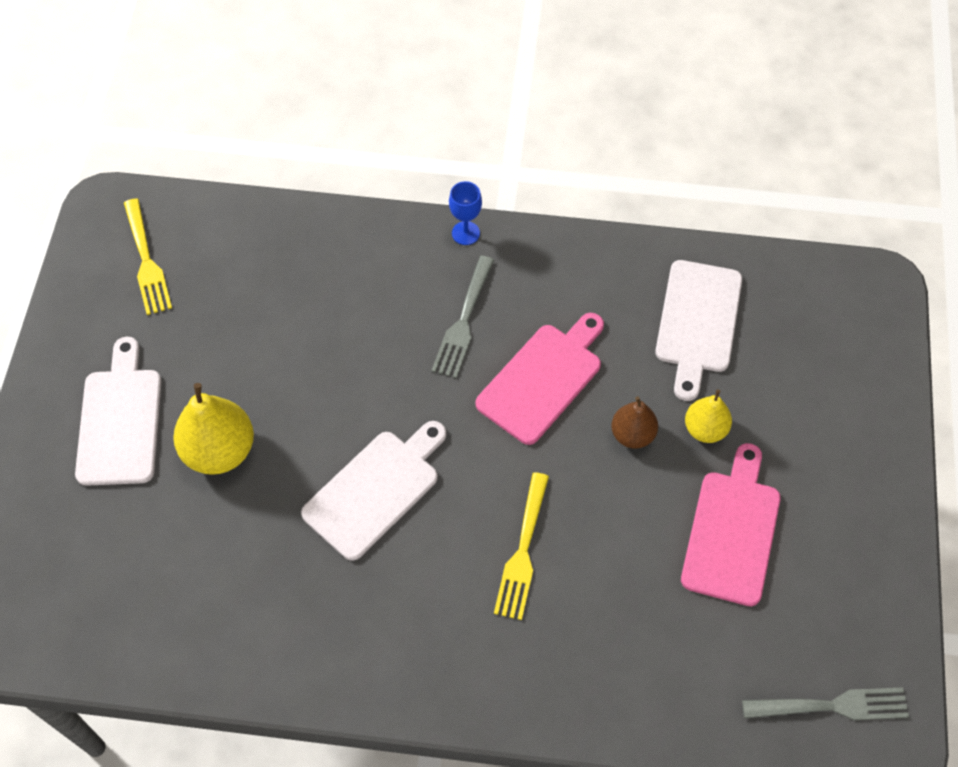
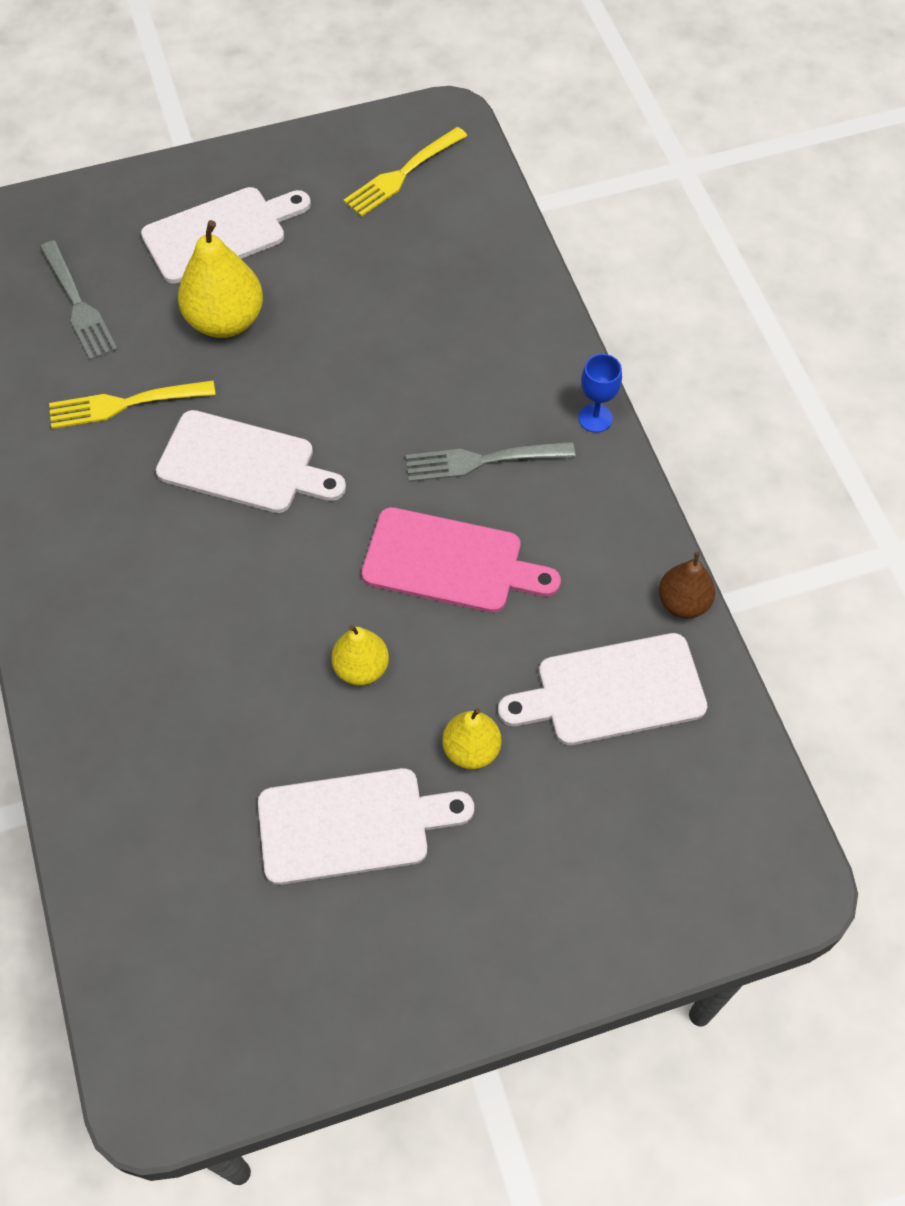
camera: 65 degrees right, 0 degrees up
(522, 551) = (233, 622): yellow fork -> yellow fork (125, 404)
(605, 475) = (361, 668): none -> yellow pear
(632, 434) = (426, 676): brown pear -> brown pear (683, 603)
(732, 531) = (352, 825): pink cutting board -> white cutting board
(832, 706) = (177, 1009): grey fork -> grey fork (78, 304)

